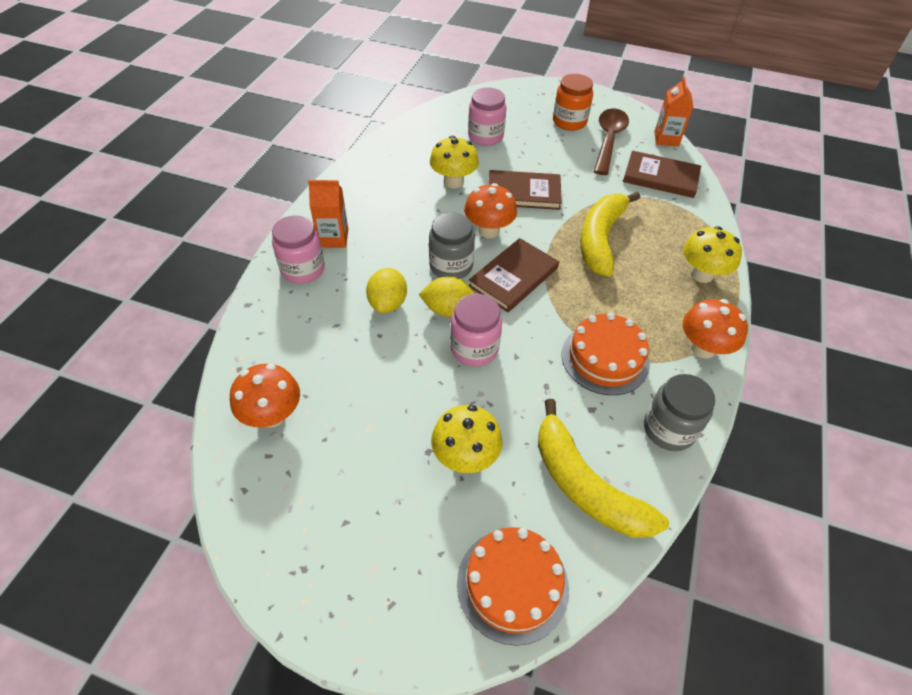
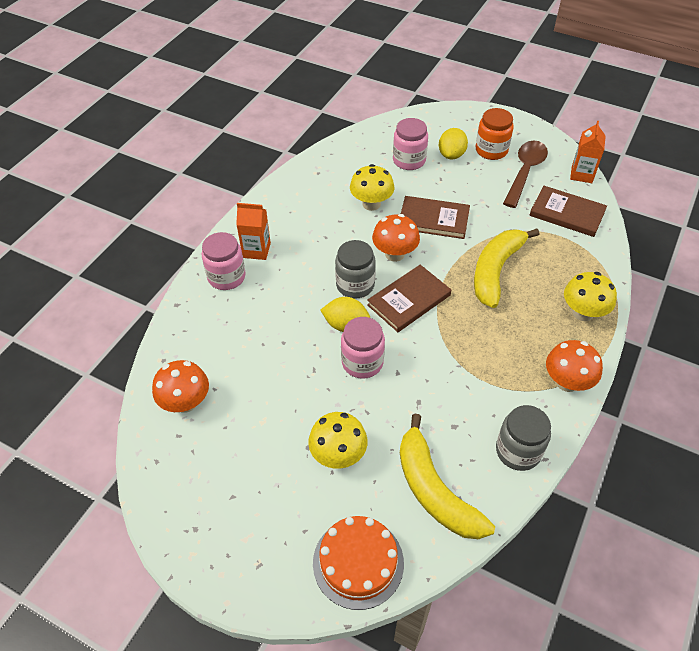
camera: 10 degrees right, 0 degrees up
(388, 303) = (294, 314): yellow lemon -> yellow lemon (451, 155)
(605, 358) = (475, 382): orange cake -> none

